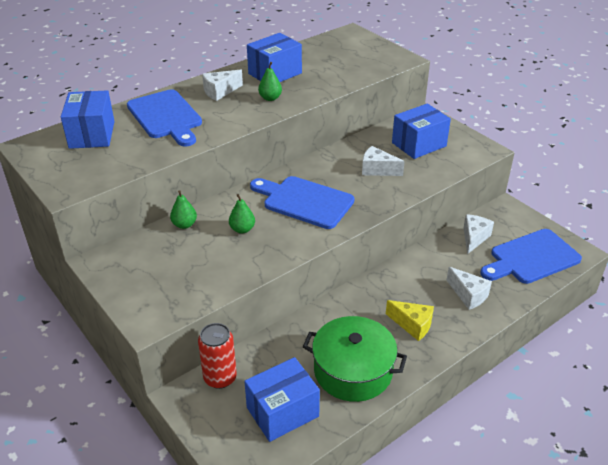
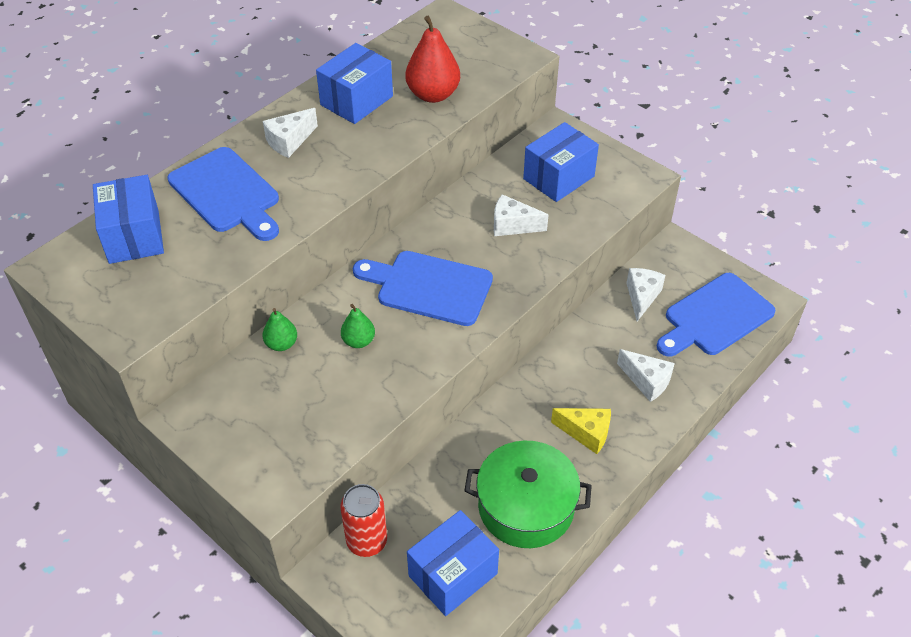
camera: 10 degrees left, 10 degrees up
(270, 98) = (360, 145): green pear -> none
(331, 75) = (433, 94): none -> red pear

